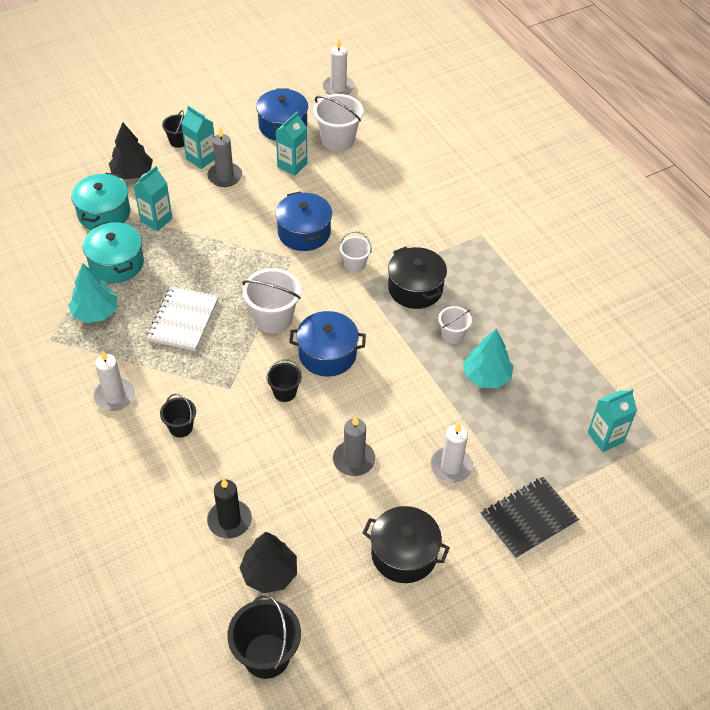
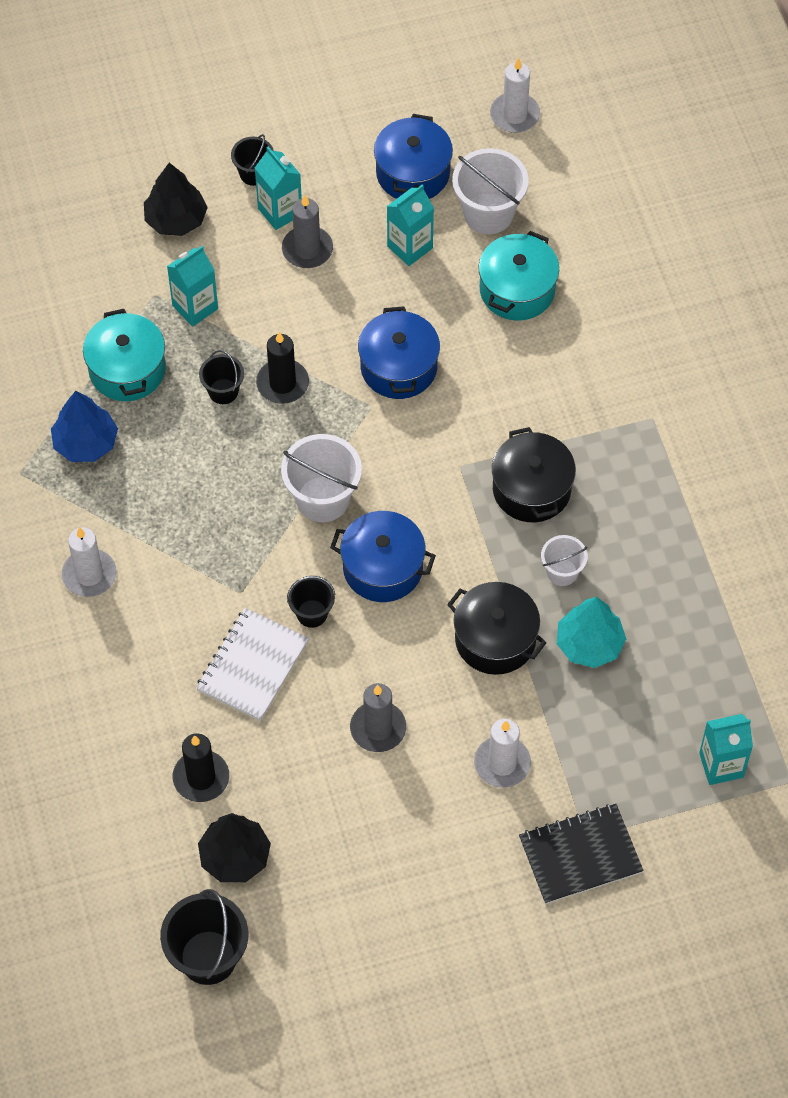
camera: 15 degrees right, 10 degrees up
(95, 312) = (86, 443): turquoise tree -> blue tree
(104, 213) = (124, 283): turquoise pot -> turquoise pot (517, 290)
(181, 427) = (166, 637): black bucket -> black bucket (223, 391)
(183, 320) = (200, 477): white notebook -> white notebook (252, 666)
(227, 254) = (282, 383): none -> black candle
(355, 264) = (457, 433): white bucket -> none
(404, 554) = (407, 867): black pot -> black pot (495, 639)

